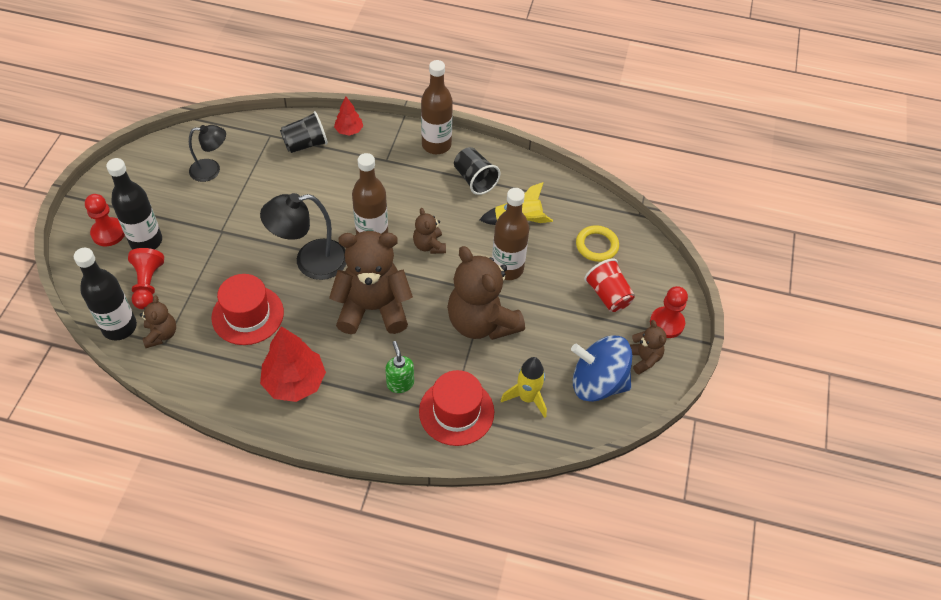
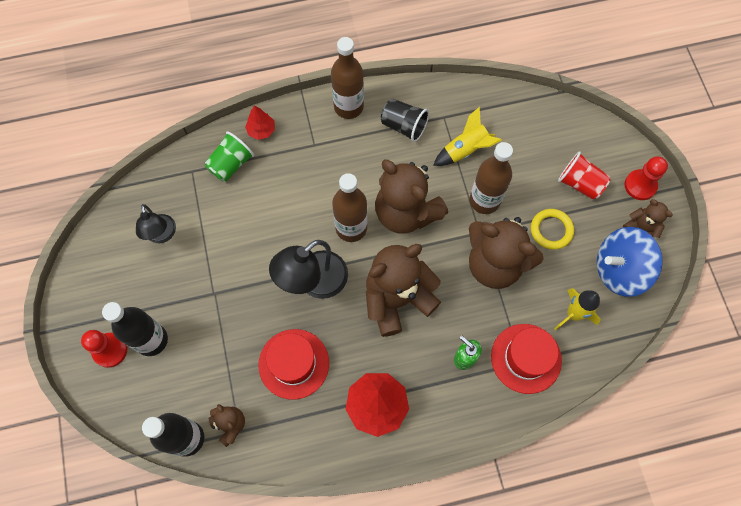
camera: 25 degrees left, 15 degrees up
(147, 284) = (183, 383): red pawn -> none
(211, 170) = (162, 235): black lamp -> black lamp turned 105 degrees clockwise
(305, 144) = (231, 164): black cup -> green cup
(429, 245) = (406, 212): brown teddy bear -> brown teddy bear, size x2.09
(596, 245) = (543, 140): yellow ring -> yellow ring (551, 230)

